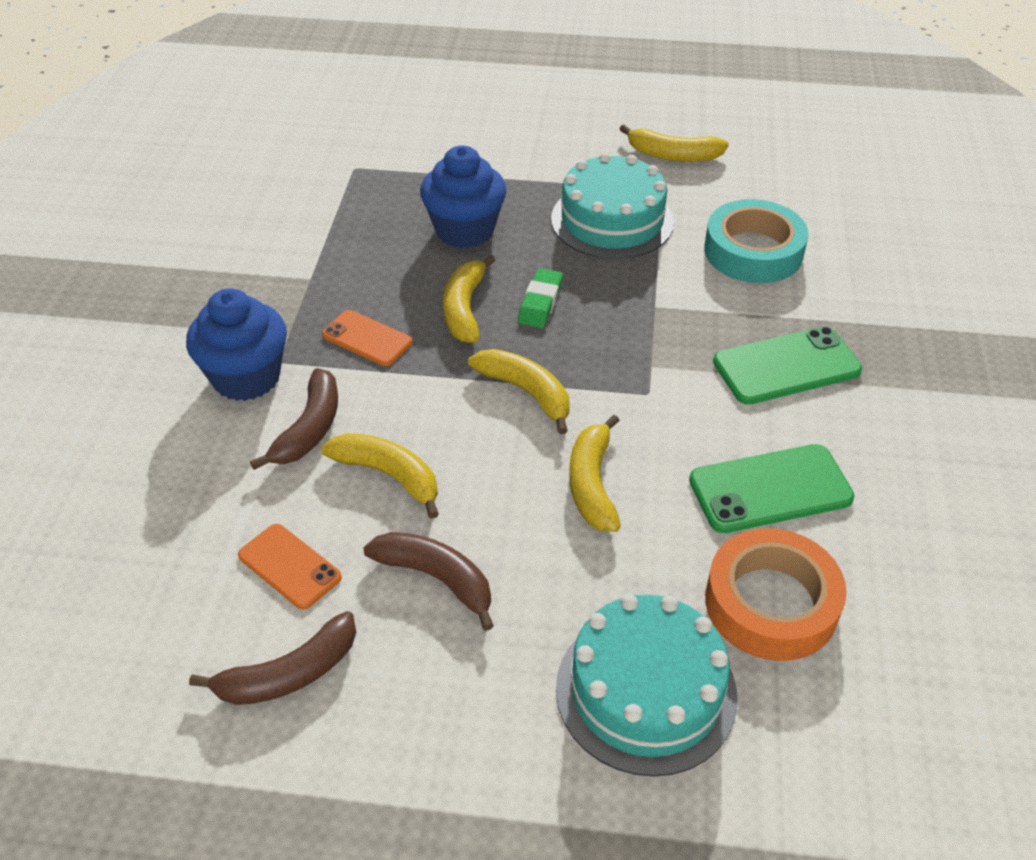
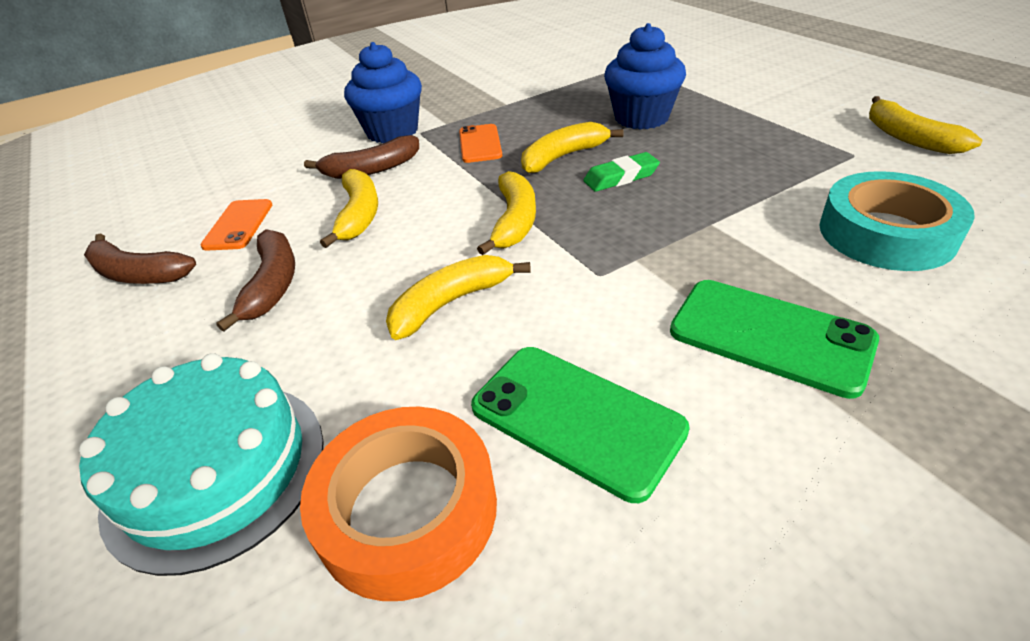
camera: 55 degrees right, 5 degrees down
(612, 220) = (770, 155): turquoise cake -> none

